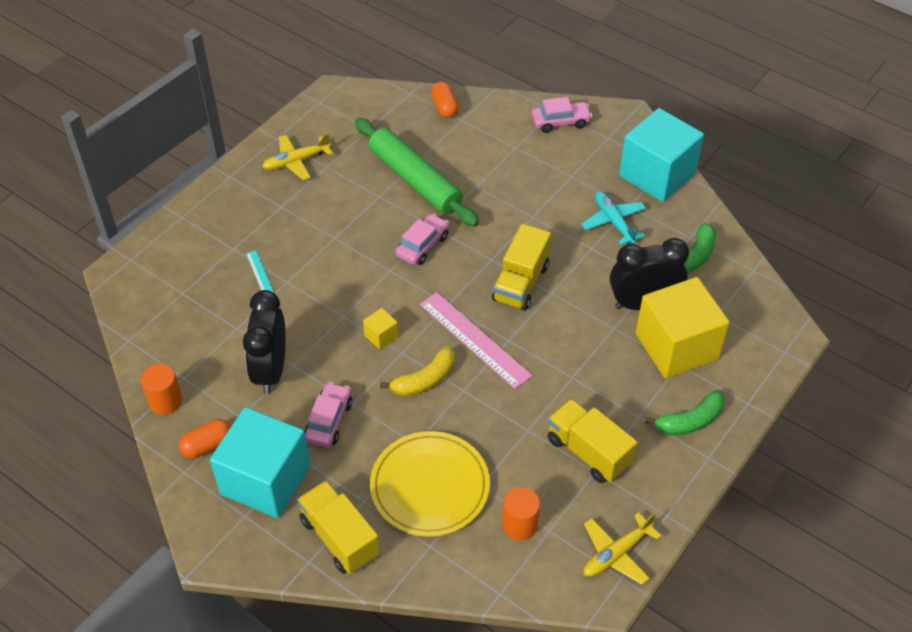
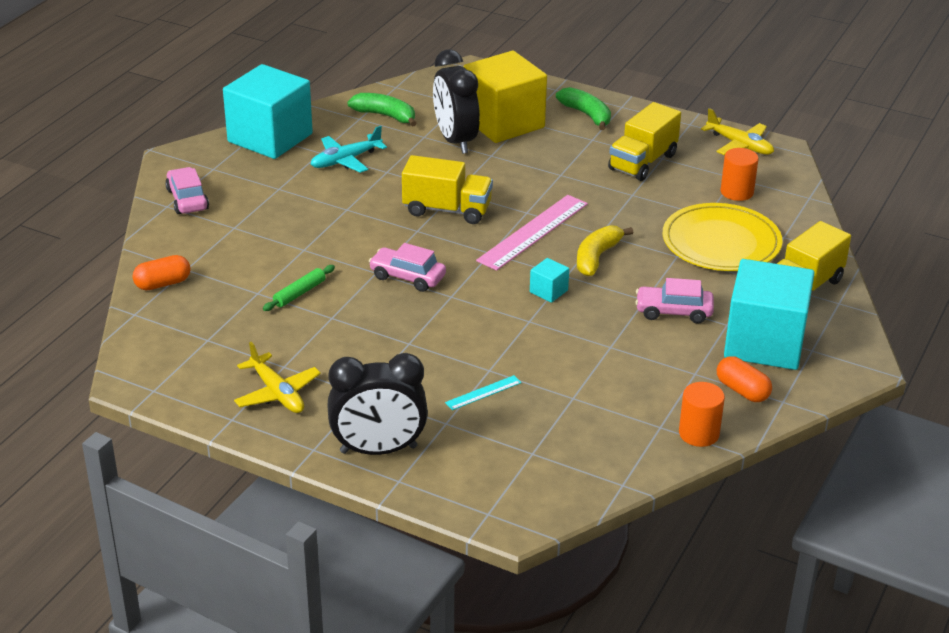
camera: 100 degrees left, 15 degrees down
(270, 370) = (624, 361): black clock -> black clock (378, 450)
(381, 336) = (548, 291): yellow cube -> turquoise cube
(415, 180) = (299, 293): green rolling pin -> green rolling pin, size x0.41
(425, 380) = (596, 257): yellow banana -> yellow banana turned 105 degrees counterclockwise

